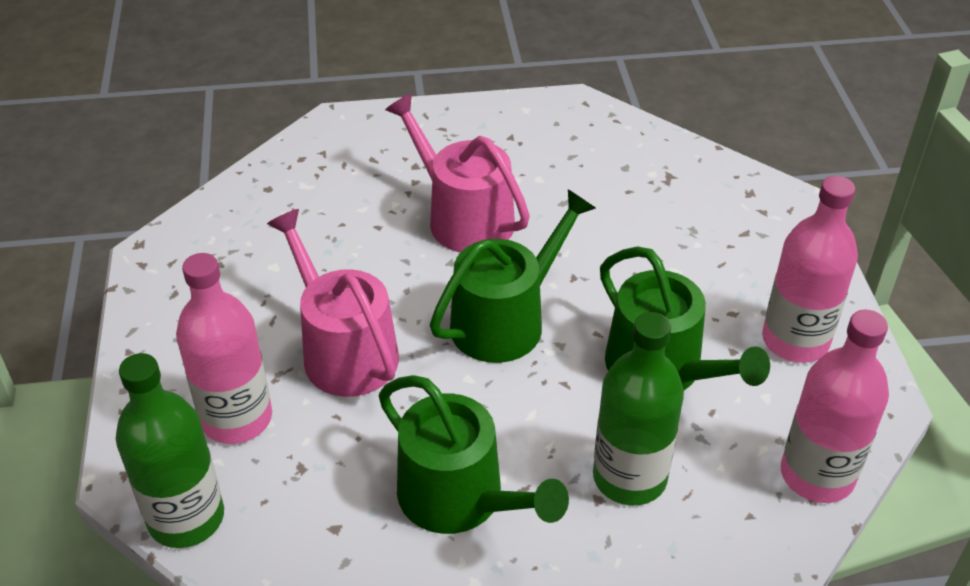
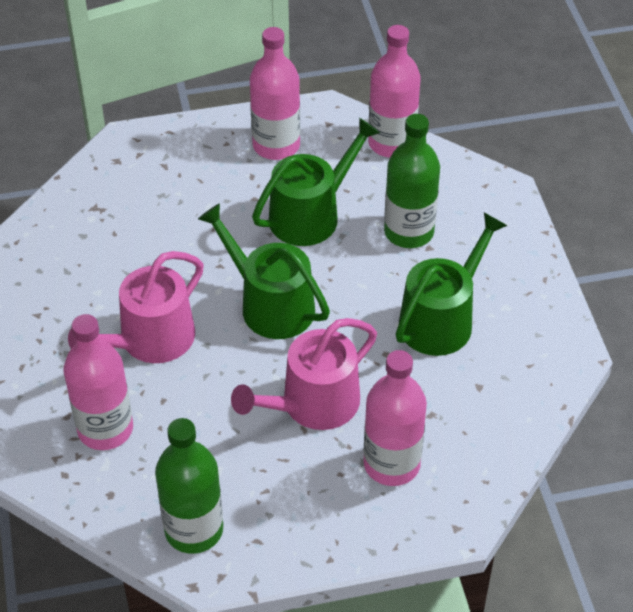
camera: 95 degrees left, 5 degrees up
(186, 518) = (488, 477): green bottle -> green bottle (194, 530)
(349, 185) = (105, 429): none -> pink bottle

